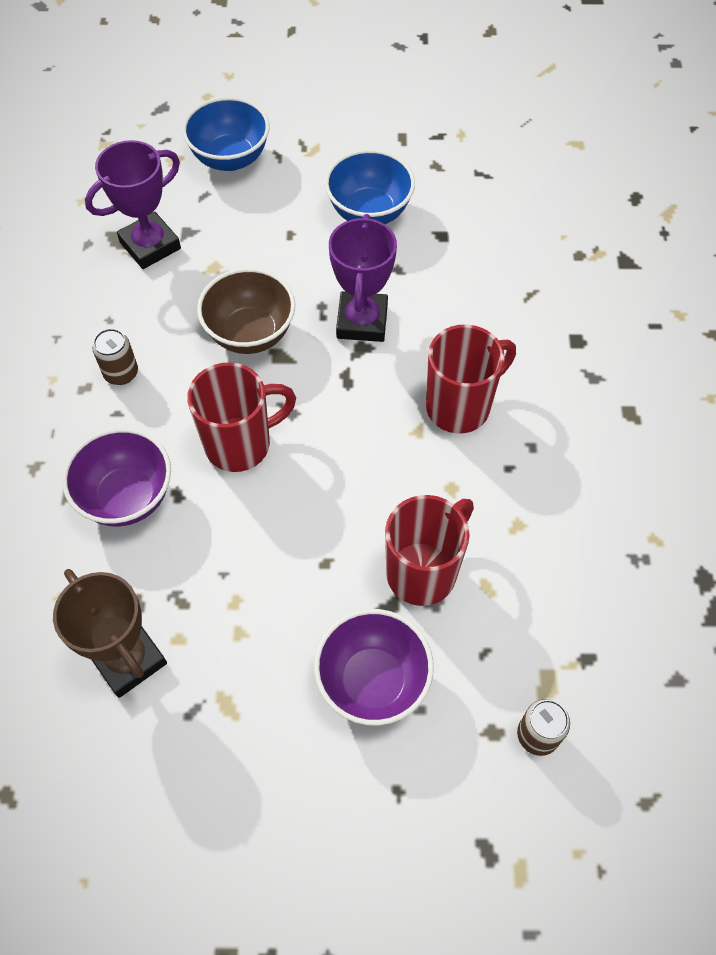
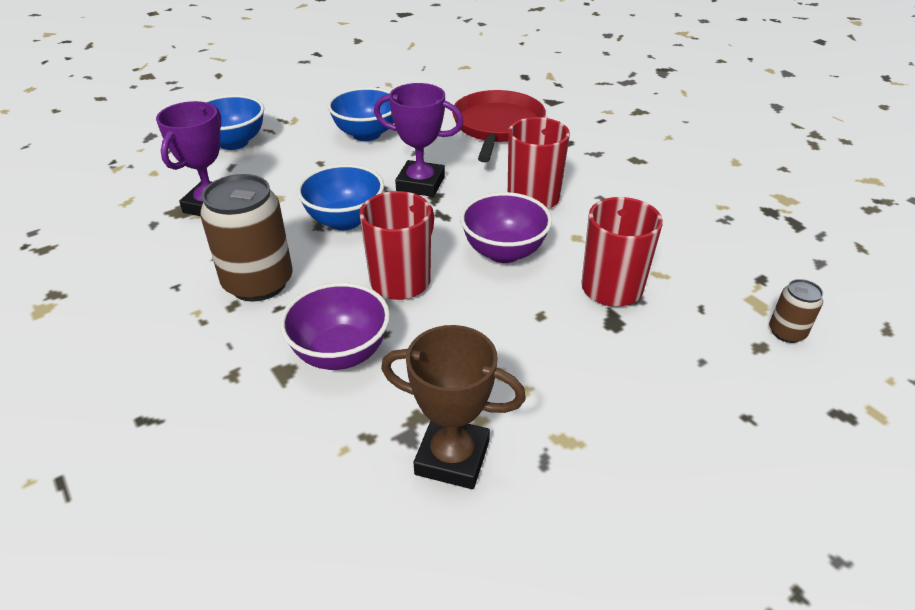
camera: 35 degrees left, 20 degrees down
(121, 373) = (258, 283): brown can -> brown can, size x2.06
(250, 334) = (345, 220): brown bowl -> blue bowl
(362, 321) = (420, 184): purple trophy -> purple trophy turned 45 degrees counterclockwise
(373, 681) = (652, 363): purple bowl -> purple bowl (504, 252)
(520, 272) = (497, 126): none -> red pan

